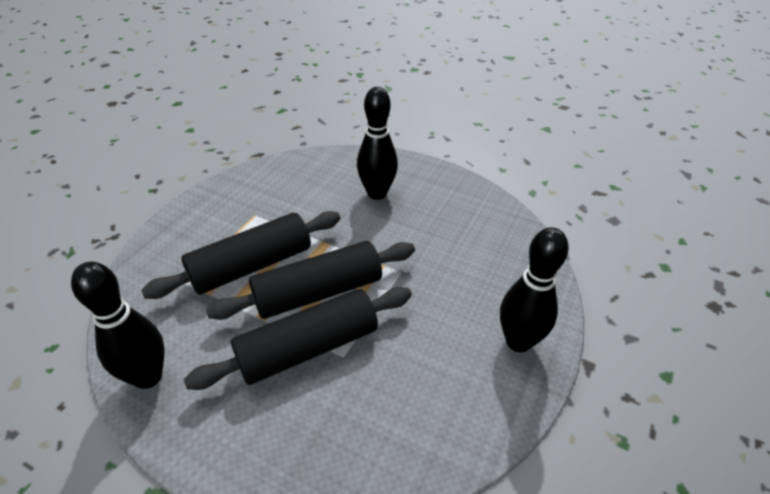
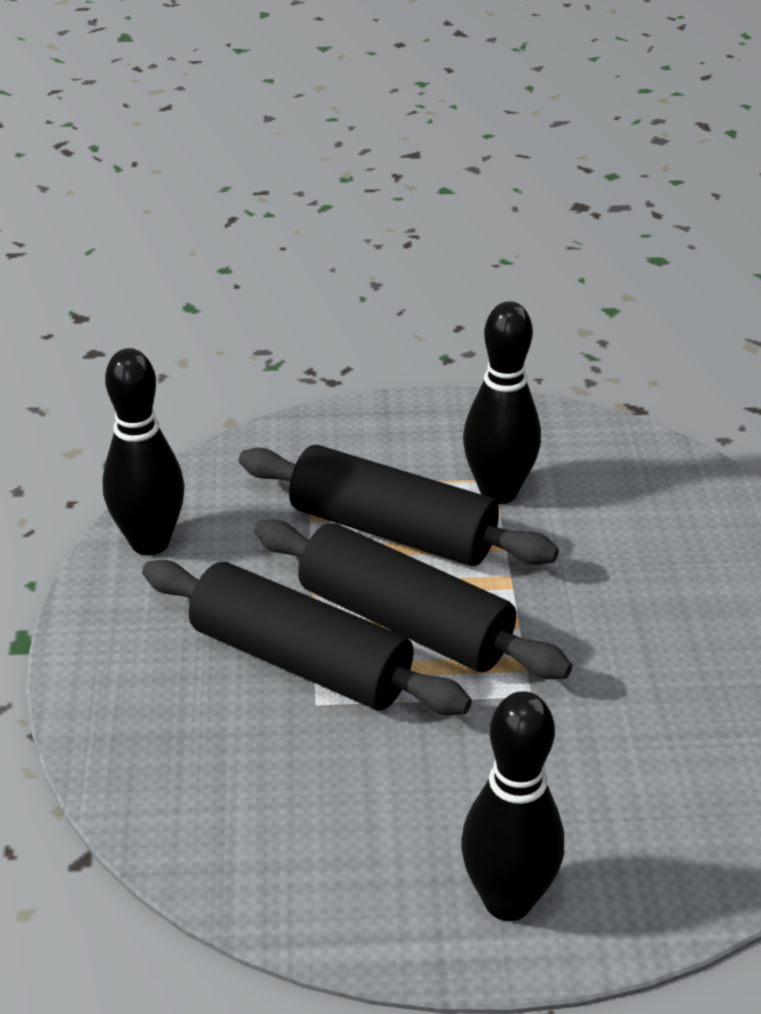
camera: 60 degrees right, 5 degrees down
(377, 193) = (686, 585): black bowling pin -> black bowling pin (498, 492)

